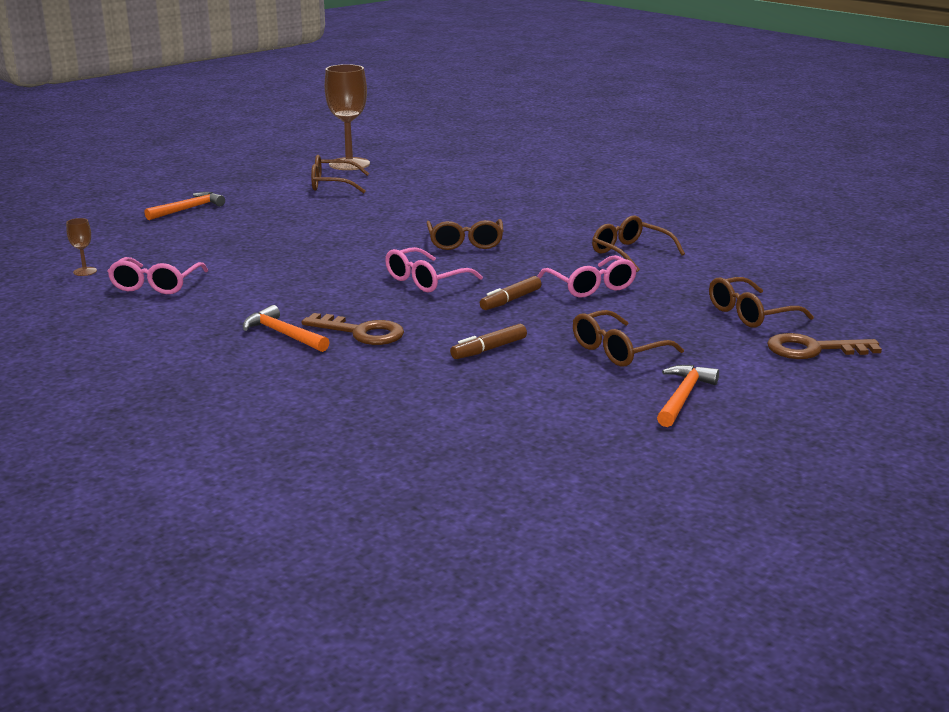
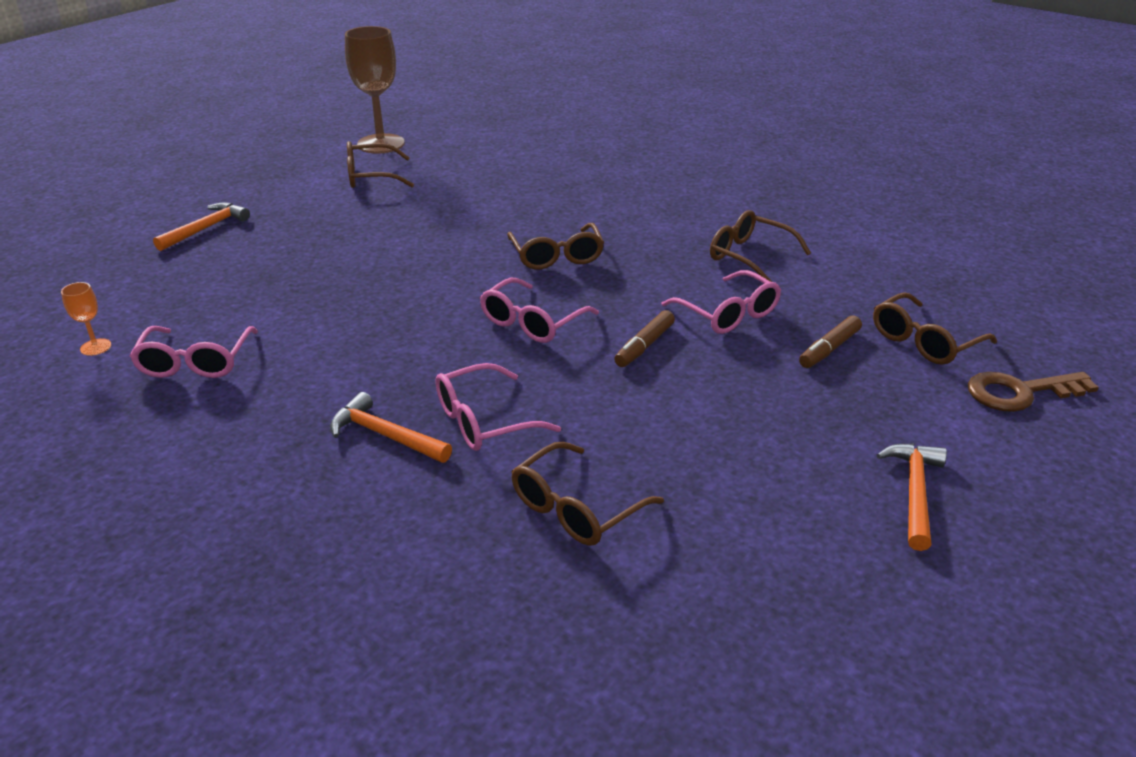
camera: 10 degrees left, 10 degrees up
(85, 271) = (95, 347): brown goblet -> orange goblet
(361, 332) = (483, 421): brown key -> pink glasses
(489, 349) = (650, 434): brown marker -> brown marker (829, 349)
(617, 351) = (803, 419): brown glasses -> brown glasses (575, 508)

